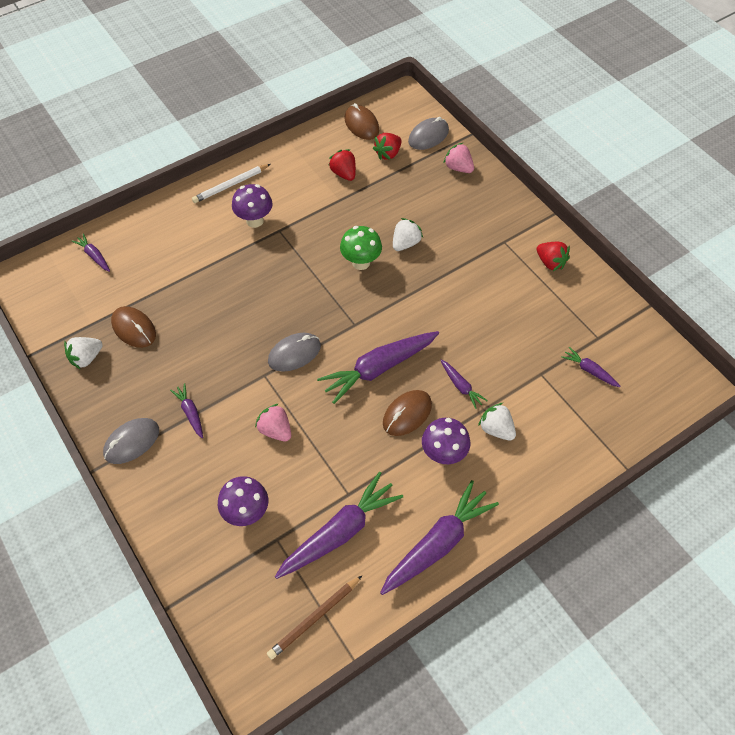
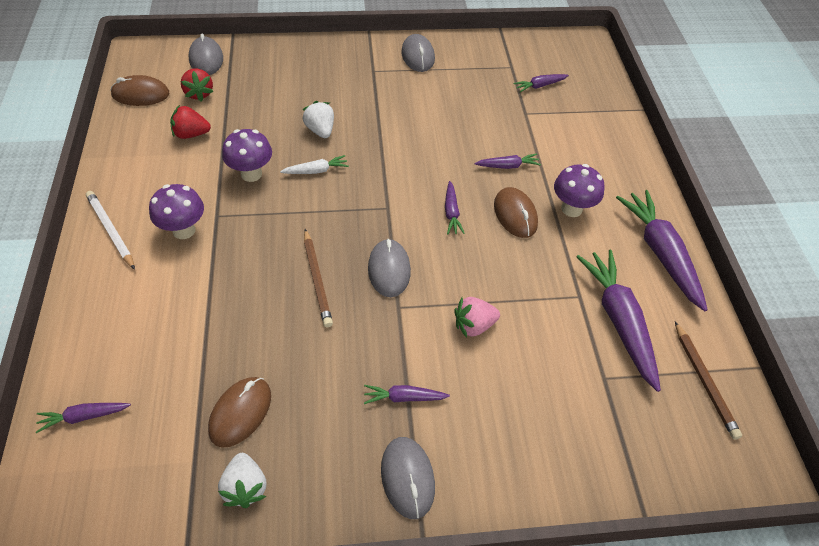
camera: 65 degrees left, 5 degrees down
(134, 329) = (240, 413): brown mouse -> brown mouse turned 45 degrees counterclockwise
(230, 185) = (111, 230): white pencil -> white pencil turned 150 degrees clockwise
(246, 513) = (561, 393): purple mushroom -> purple mushroom (251, 174)
(259, 315) = (317, 280): none -> brown pencil
(361, 262) = (316, 171): green mushroom -> white carrot
(378, 368) = (451, 212): purple carrot -> purple carrot, size x0.48
(458, 168) = (264, 58): pink strawberry -> none
(496, 429) = (564, 164): white strawberry -> none
(550, 262) = (417, 56): red strawberry -> grey mouse

